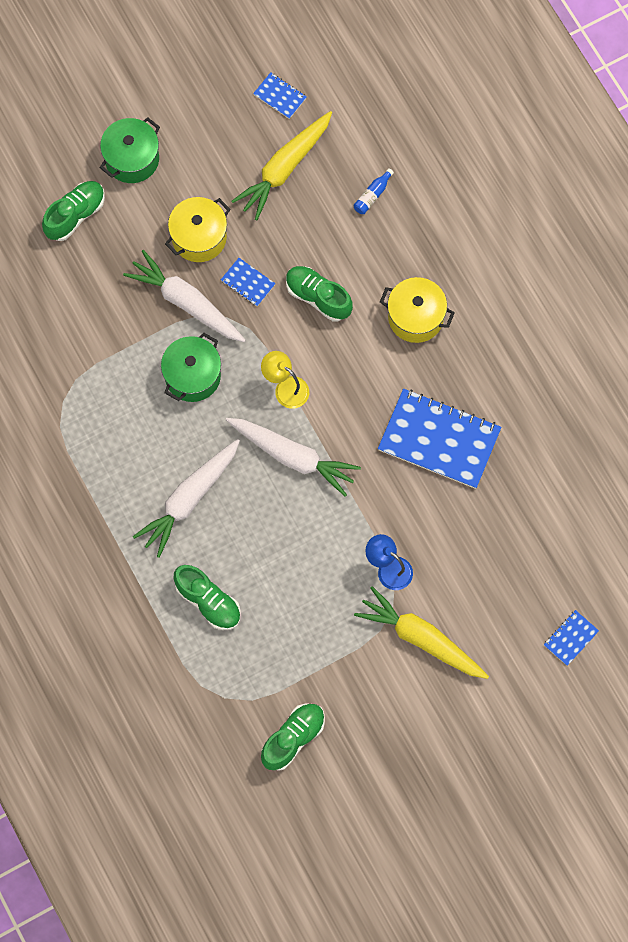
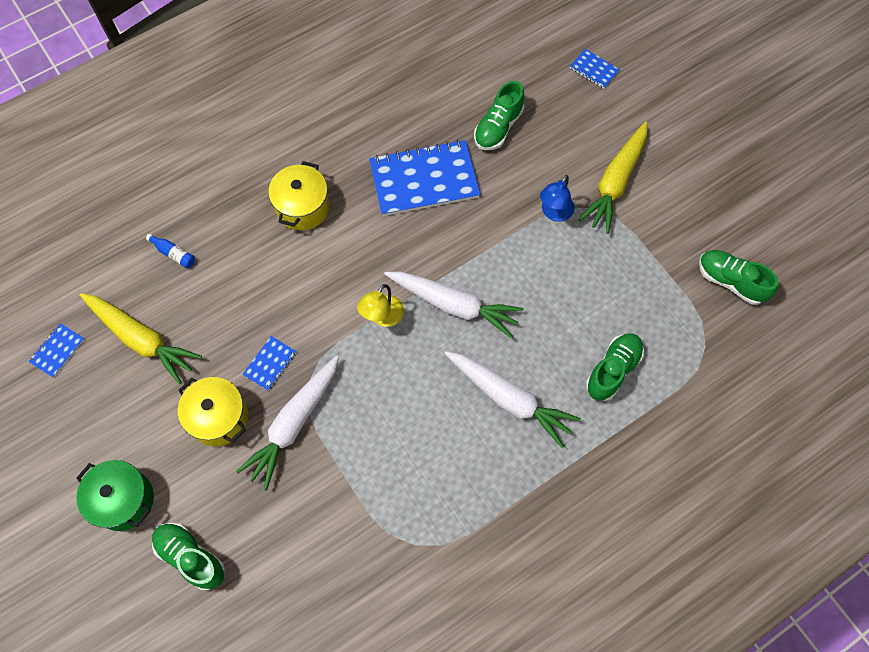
camera: 95 degrees left, 5 degrees down
(192, 376) = (376, 409): green pot -> none
(292, 456) = (453, 305): white carrot -> white carrot turned 90 degrees clockwise
(318, 297) = (284, 295): green shoe -> green shoe (498, 127)
(439, 440) = (424, 180): blue notebook -> blue notebook turned 60 degrees clockwise

